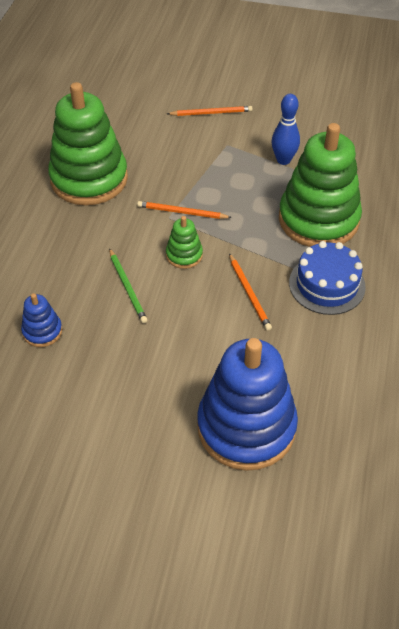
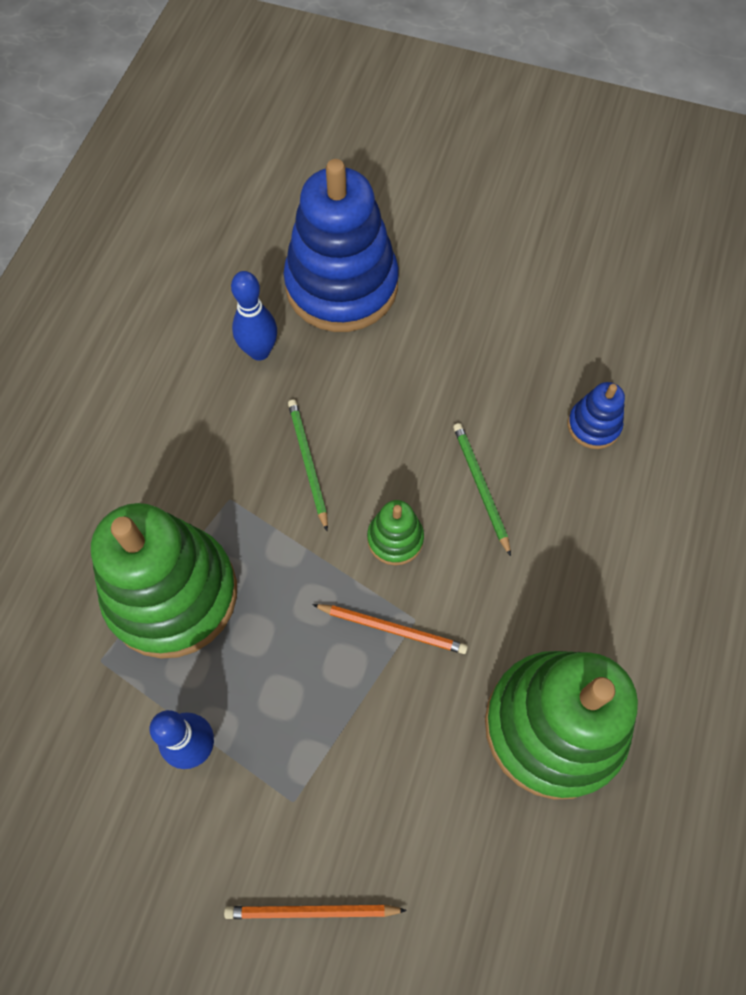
camera: 175 degrees left, 15 degrees up
(249, 293) = (308, 462): orange pencil -> green pencil
(303, 366) = (259, 351): none -> blue bowling pin
(327, 284) = (195, 469): blue cake -> none

